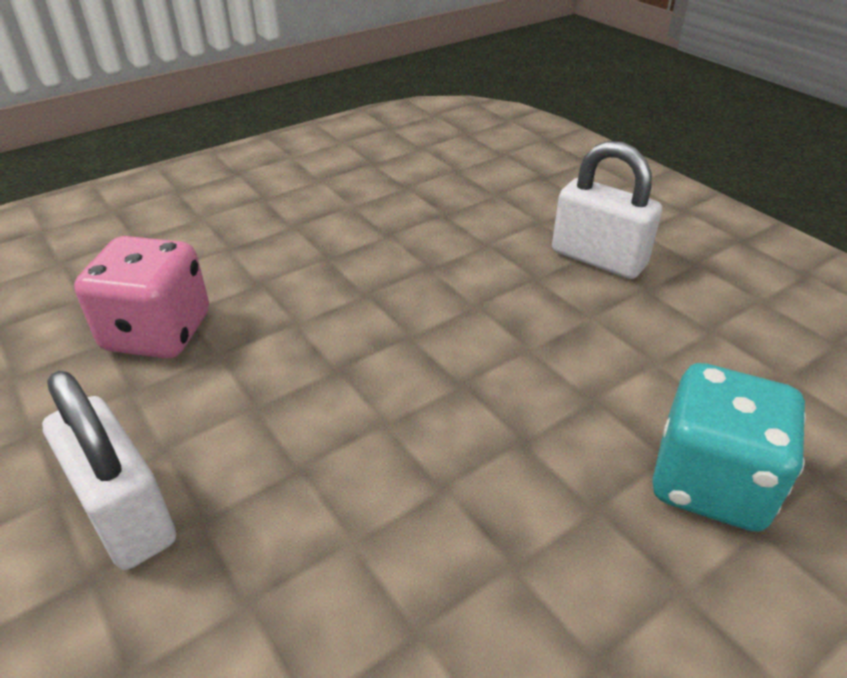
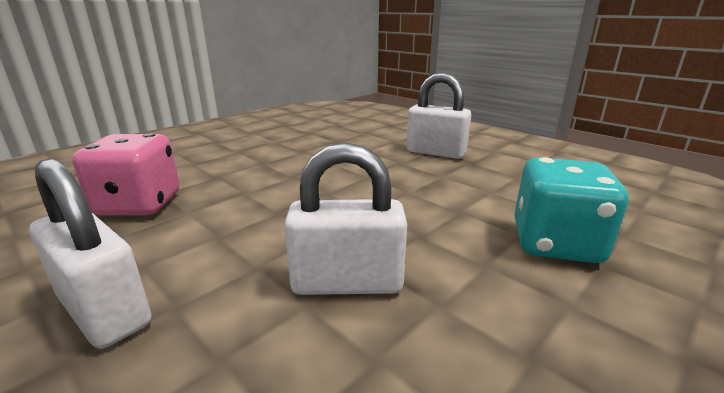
camera: 10 degrees left, 15 degrees down
(407, 512) = (347, 282): none -> white padlock

